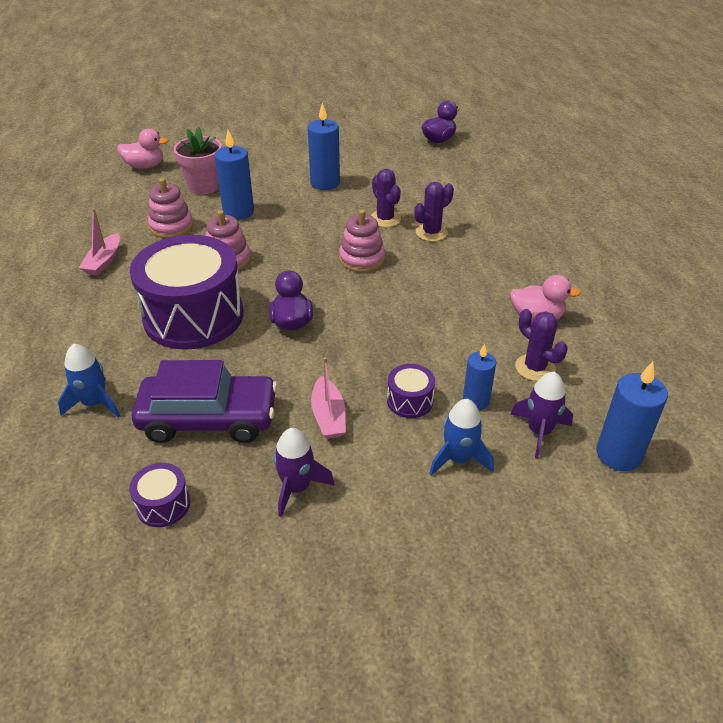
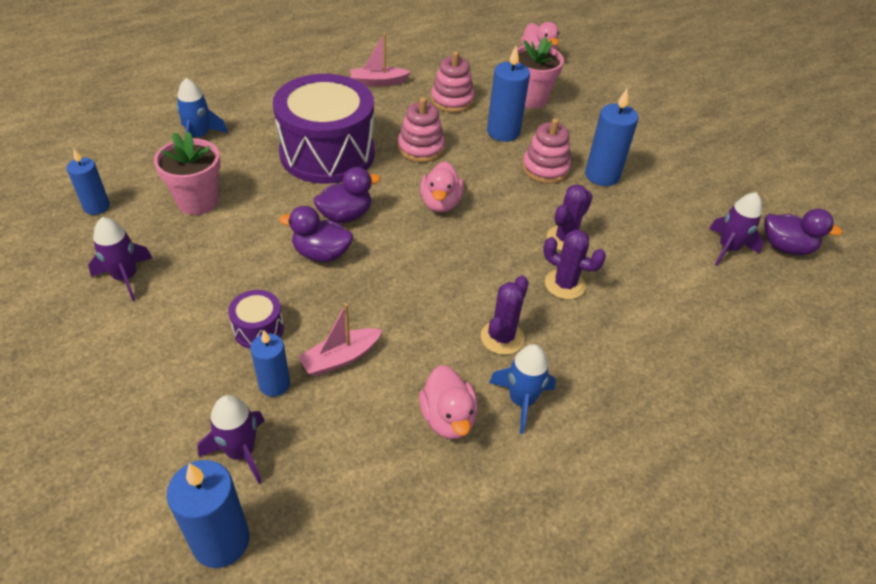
camera: 65 degrees right, 5 degrees up
(163, 505) = (96, 206): purple drum -> blue candle
(209, 418) = (198, 201): purple car -> pink flower pot
(309, 266) = (440, 203): none -> pink duck
(328, 416) = (220, 275): pink boat -> pink boat (340, 358)
(334, 346) = (321, 254): none -> purple duck
(362, 259) = (476, 238): pink stacking toy -> pink stacking toy (545, 168)
(429, 160) = (728, 248): none -> purple rocket
(458, 459) = (183, 386): blue rocket -> blue rocket (521, 400)
(535, 368) = (349, 431): purple cactus -> purple cactus (502, 337)

